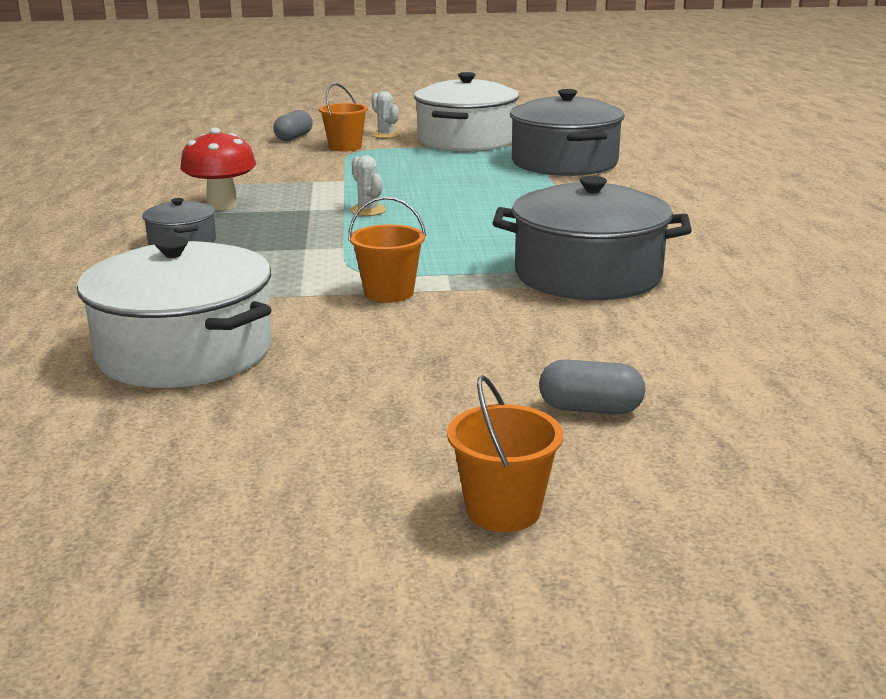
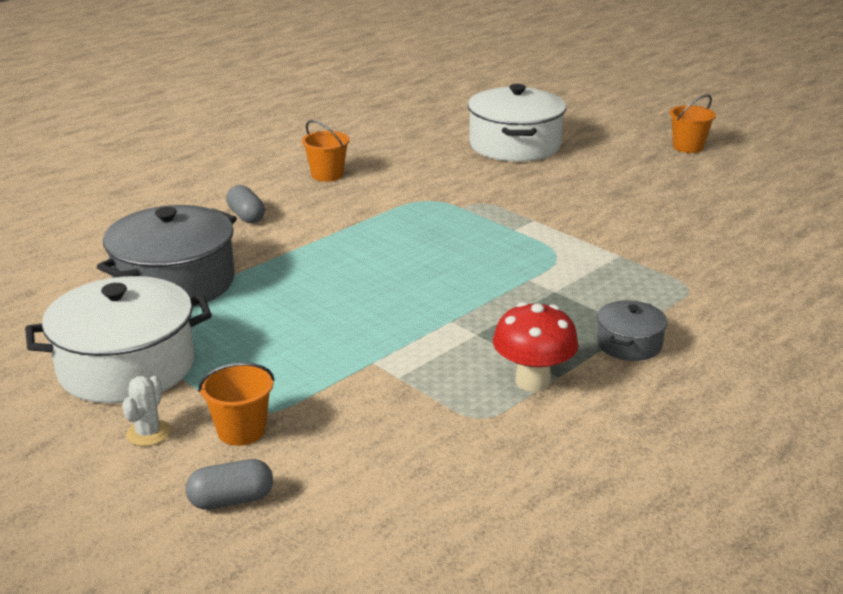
camera: 130 degrees left, 5 degrees up
(185, 351) = (731, 249): white pot -> white pot (515, 145)
(368, 210) = (441, 308): white cactus -> none
(389, 293) = (570, 233): orange bucket -> orange bucket (327, 175)
(587, 275) = (449, 195): grey pot -> none
(590, 409) = (597, 154): grey capsule -> grey capsule (246, 216)

